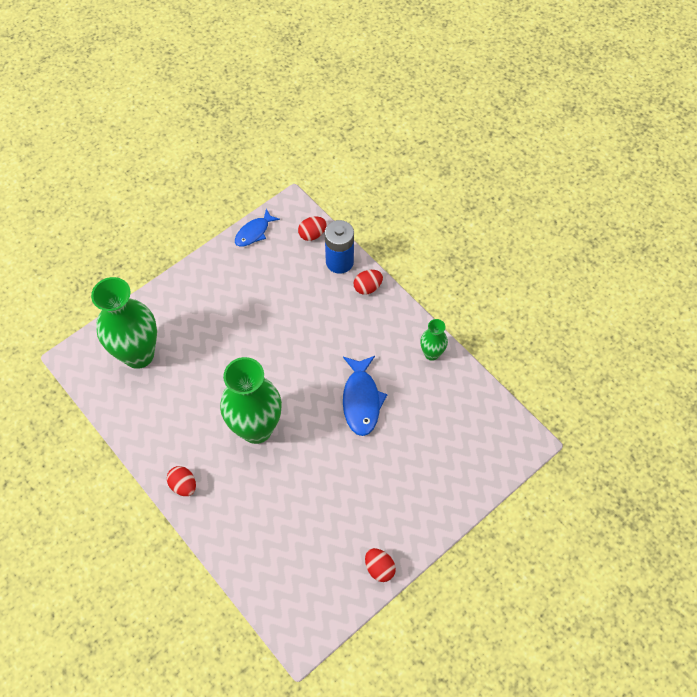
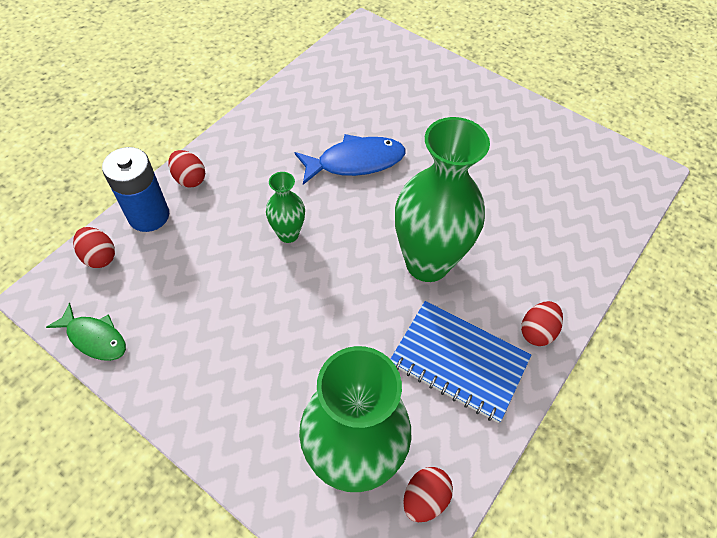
camera: 105 degrees left, 5 degrees down
(178, 428) = (458, 362): none -> blue notebook
(254, 232) = (94, 338): blue fish -> green fish
(379, 568) = (543, 120): red egg -> red egg (424, 498)
(431, 354) = (278, 107): green vase -> green vase (288, 234)

